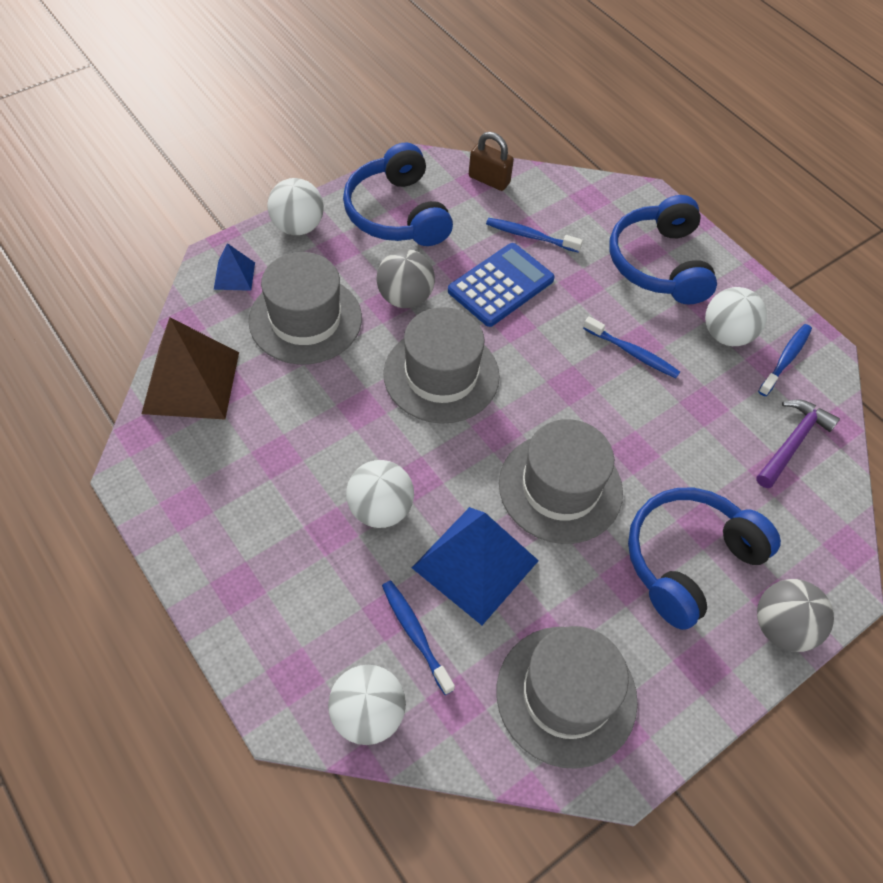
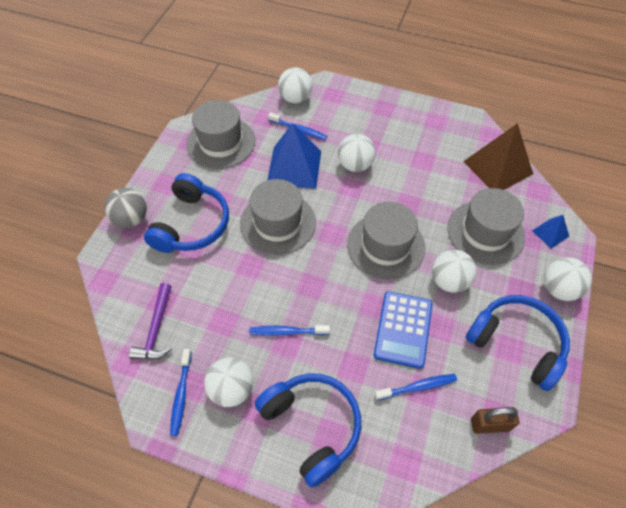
camera: 150 degrees right, 0 degrees up
(405, 298) = (449, 281): grey ball -> white ball

